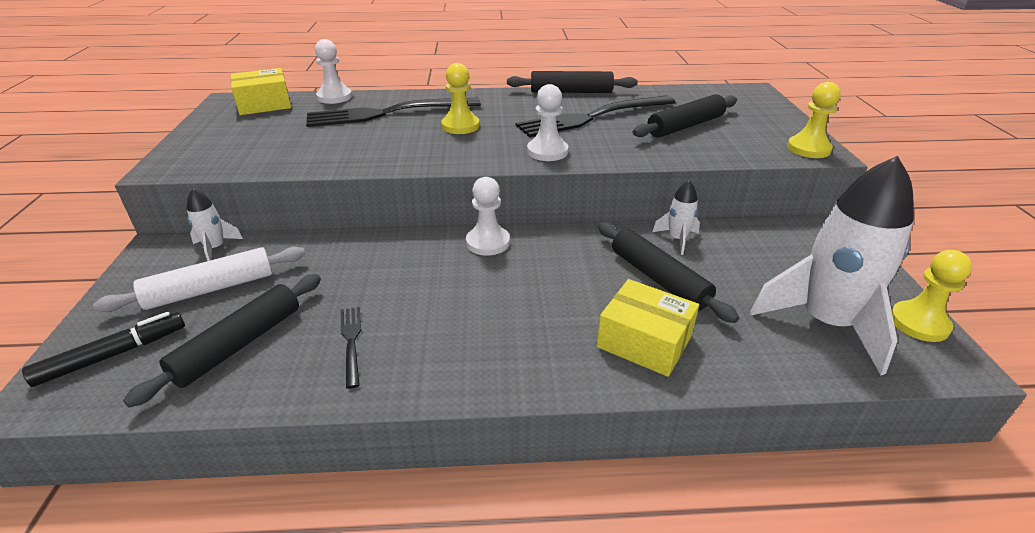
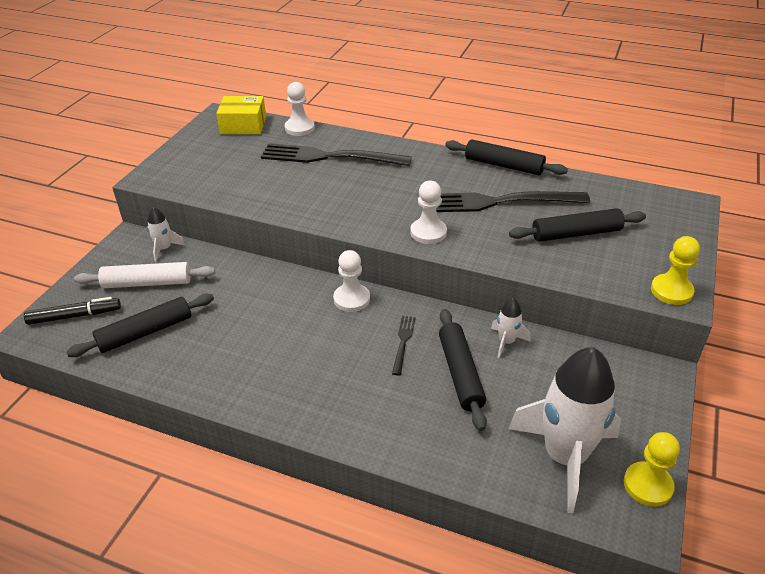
camera: 25 degrees right, 5 degrees up
(351, 341) = (212, 353): black fork -> black fork (403, 342)
(460, 126) = (378, 186): yellow pawn -> none
(644, 341) = (407, 421): yellow box -> none

